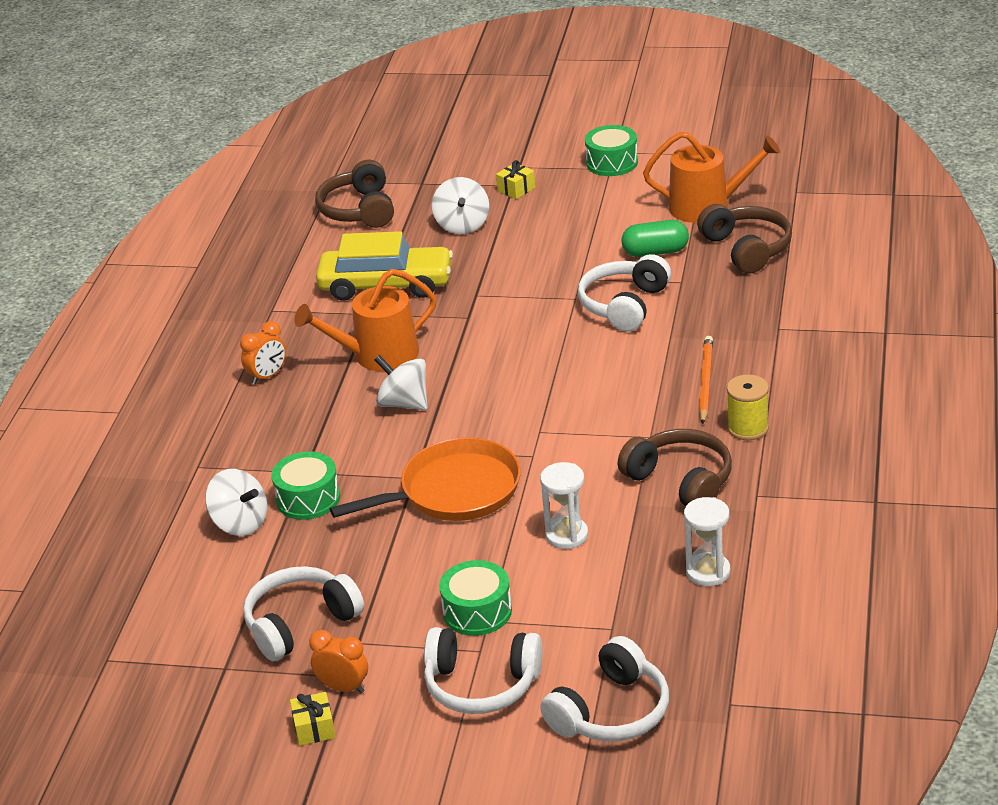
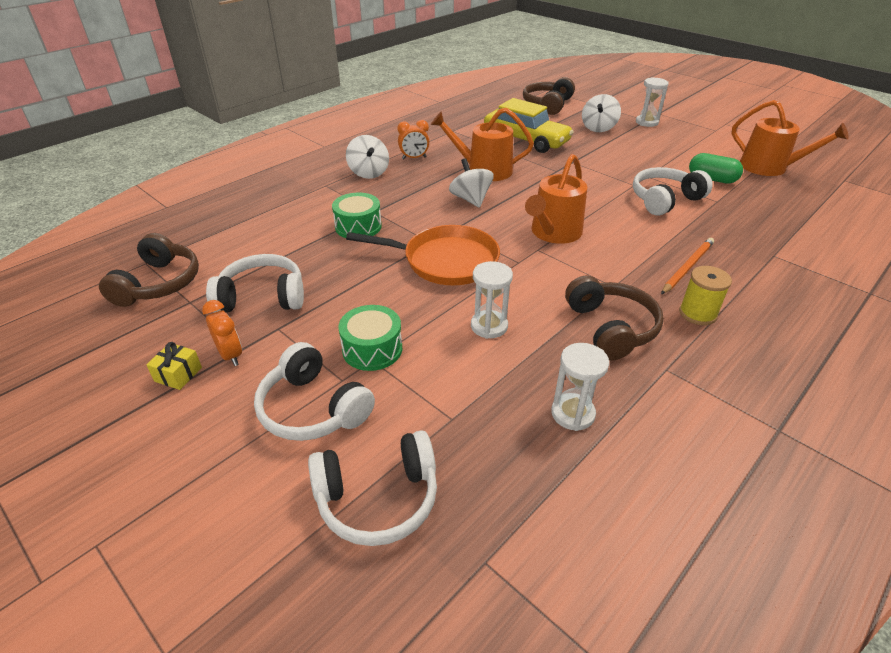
camera: 30 degrees right, 5 degrees up
(240, 523) = (307, 223): white spinning top -> white spinning top (369, 173)
(516, 189) = (647, 122): yellow gift -> white hourglass
(539, 403) = (553, 233): none -> orange watering can
(612, 163) = (719, 128): green drum -> none
(747, 249) = (782, 199): brown headphones -> brown headphones (159, 283)

